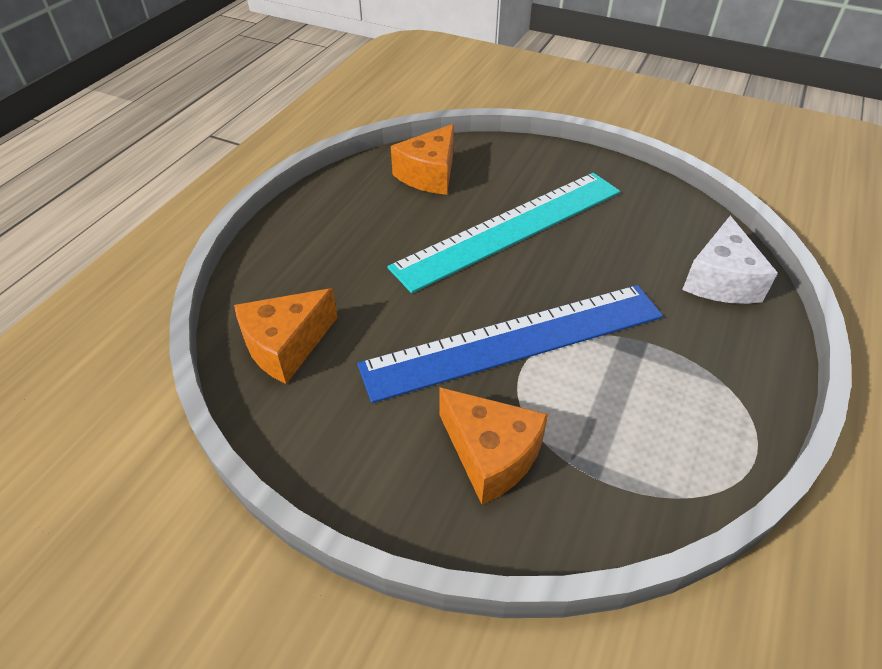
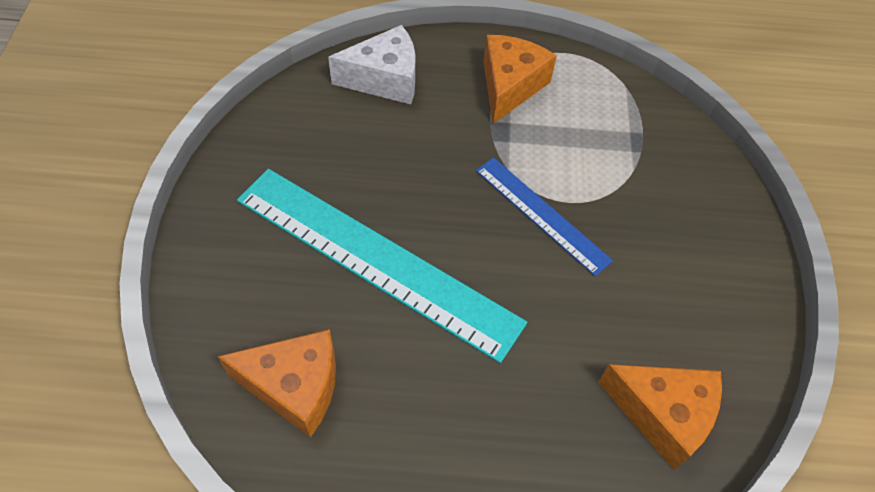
camera: 115 degrees left, 10 degrees up
(491, 454) = (667, 201): orange cheese -> orange cheese (510, 86)
(514, 340) = (541, 214): blue ruler -> blue ruler, size x0.54

